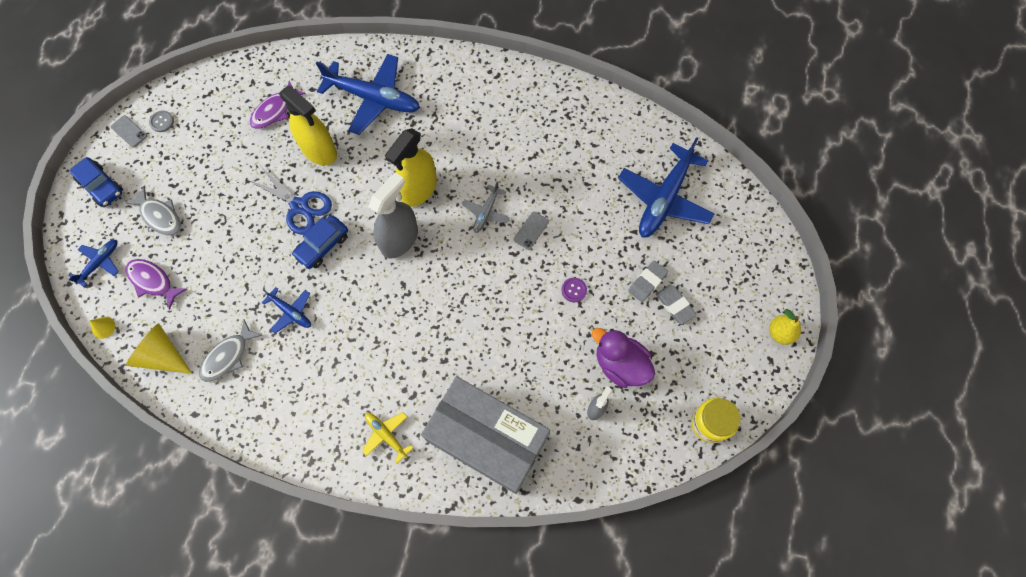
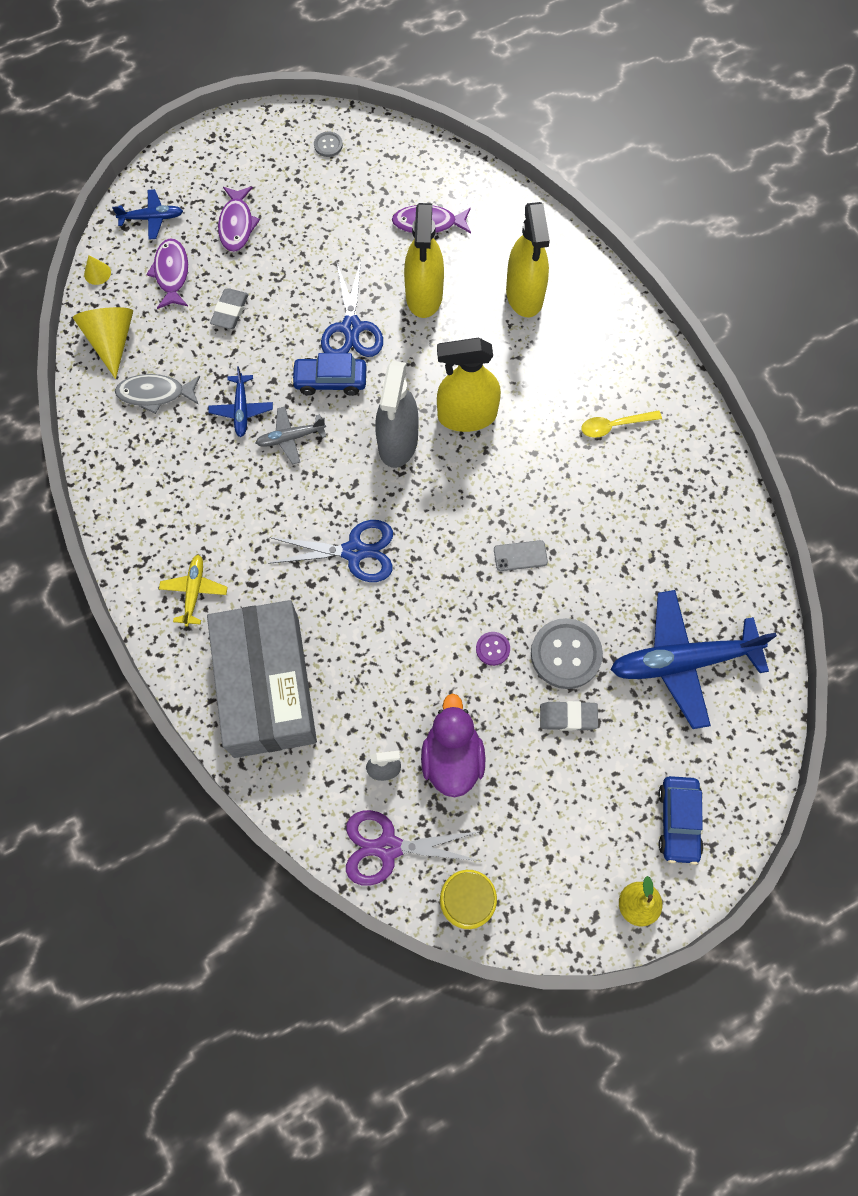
camera: 50 degrees right, 0 degrees up
(101, 186) = (223, 155): blue car -> blue car (678, 821)
(129, 131) = (294, 129): grey phone -> none
(160, 216) = (237, 225): grey fish -> purple fish
(373, 98) = (524, 295): blue plane -> yellow spray bottle
(399, 239) = (398, 442): grey spray bottle -> grey spray bottle turned 105 degrees clockwise
(446, 319) = (354, 551): none -> blue scissors
(486, 212) = (501, 497): grey plane -> grey plane (291, 438)
(498, 119) = (614, 425): none -> yellow spoon
(610, 254) = (566, 654): none -> grey button
(645, 443) = (388, 847): none -> purple scissors
(674, 305) = (567, 765): grey eraser -> grey eraser (230, 311)

